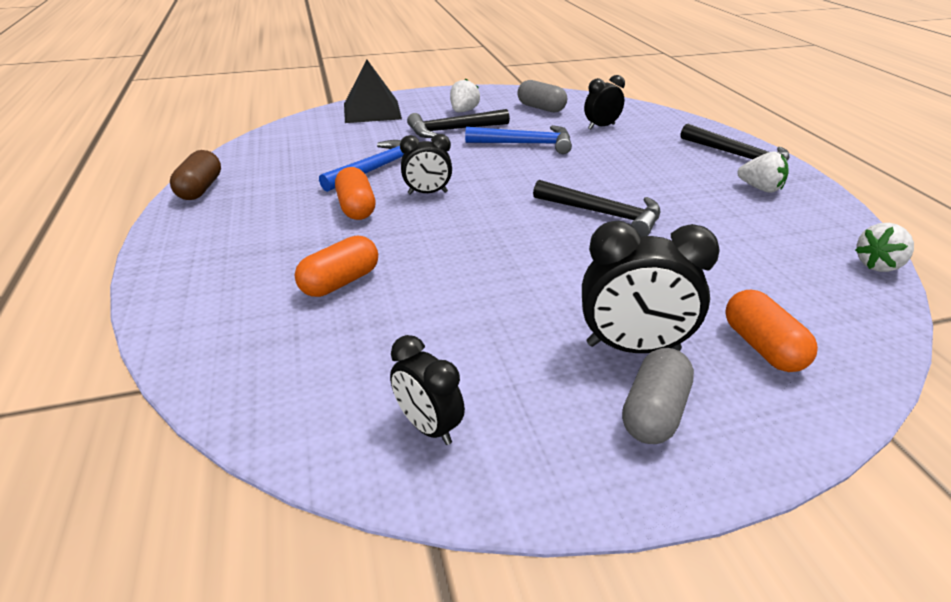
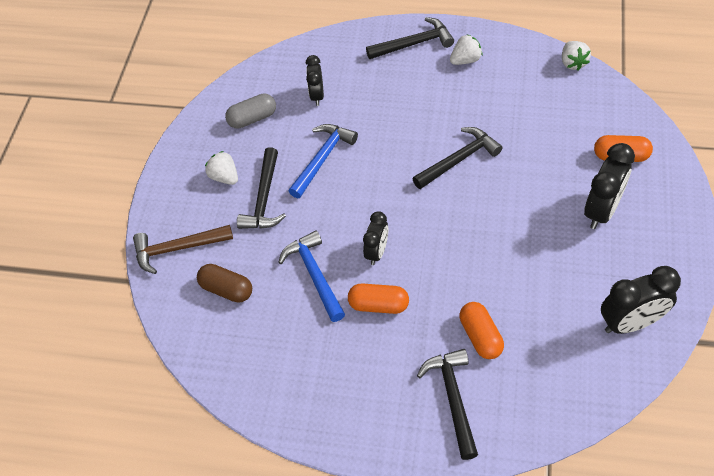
camera: 60 degrees left, 20 degrees up
(200, 189) = (286, 415): brown capsule -> brown capsule (226, 289)
(237, 281) = (453, 399): none -> black hammer
(372, 111) = (178, 249): black pyramid -> brown hammer
(428, 426) = (630, 323): black clock -> black clock, size x1.61
(654, 412) = (651, 225): grey capsule -> none

